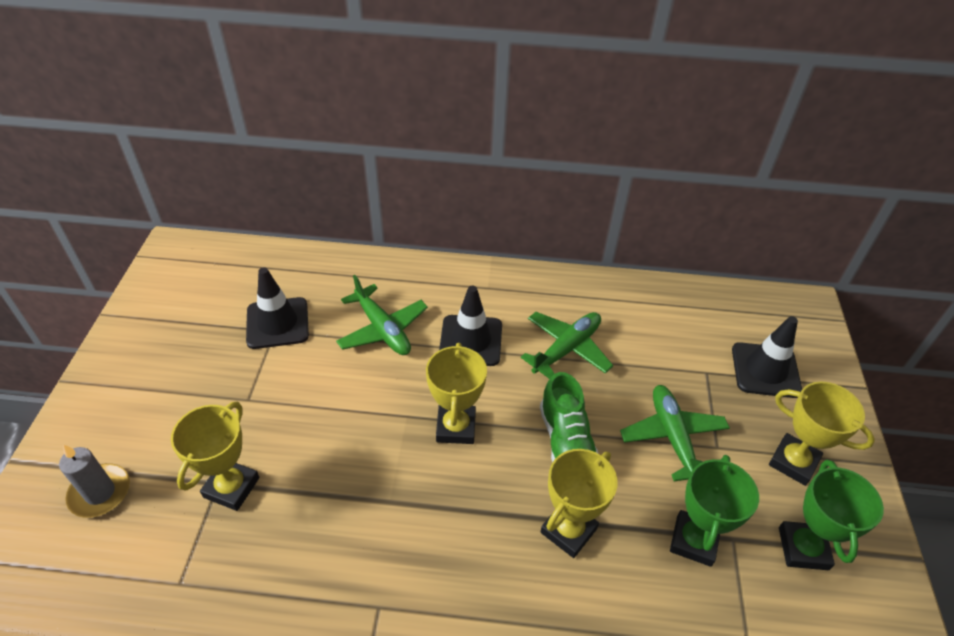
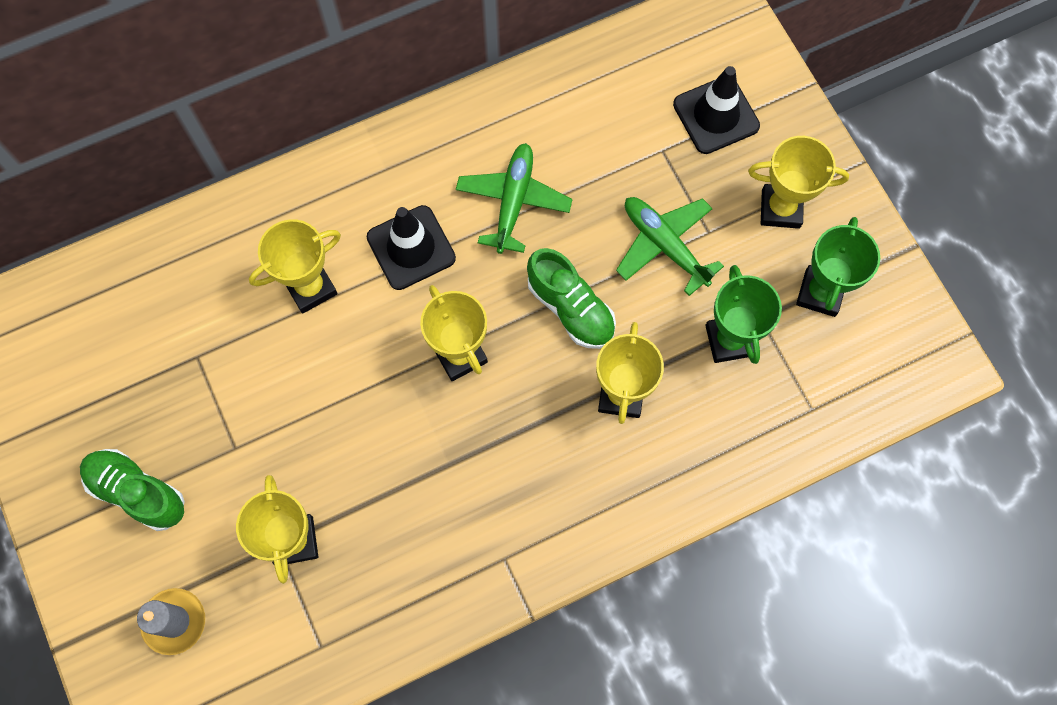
camera: 30 degrees left, 25 degrees up
(161, 390) = (137, 492): none -> green shoe
(277, 323) = (192, 346): black traffic cone -> none
(382, 329) = (310, 287): green plane -> yellow trophy
(803, 548) = (820, 293): green trophy -> green trophy turned 45 degrees clockwise

